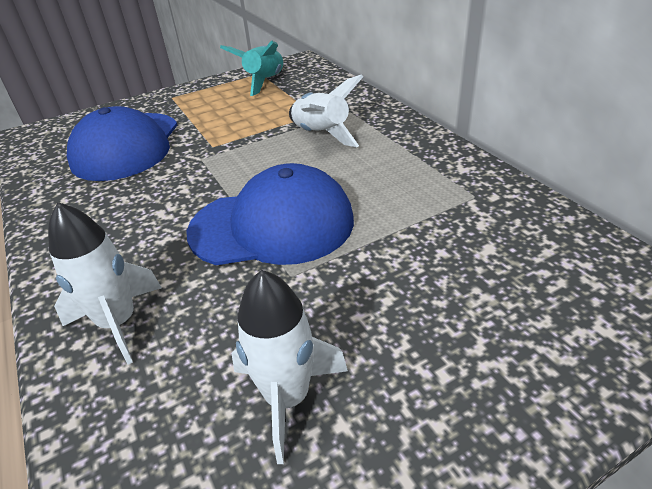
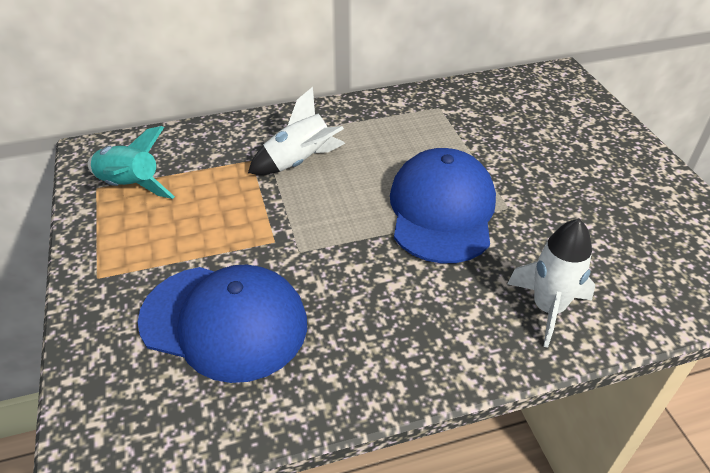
camera: 80 degrees left, 5 degrees up
(287, 397) = (619, 222): white rocket -> none

